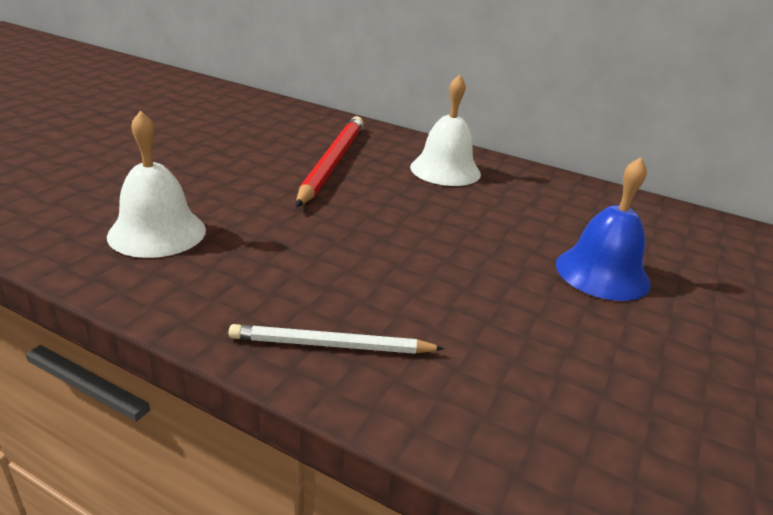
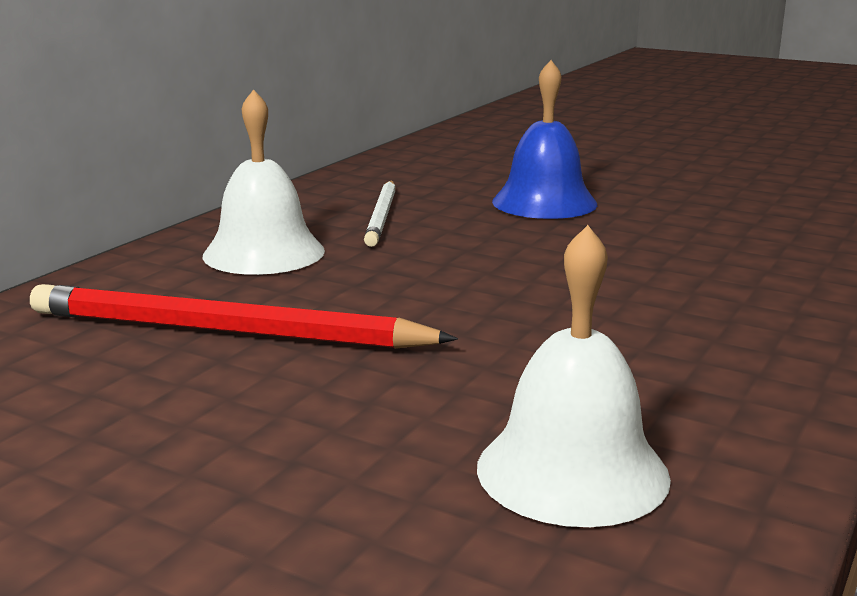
camera: 85 degrees left, 10 degrees down
(331, 345) = (783, 322): white pencil -> white pencil (382, 216)

